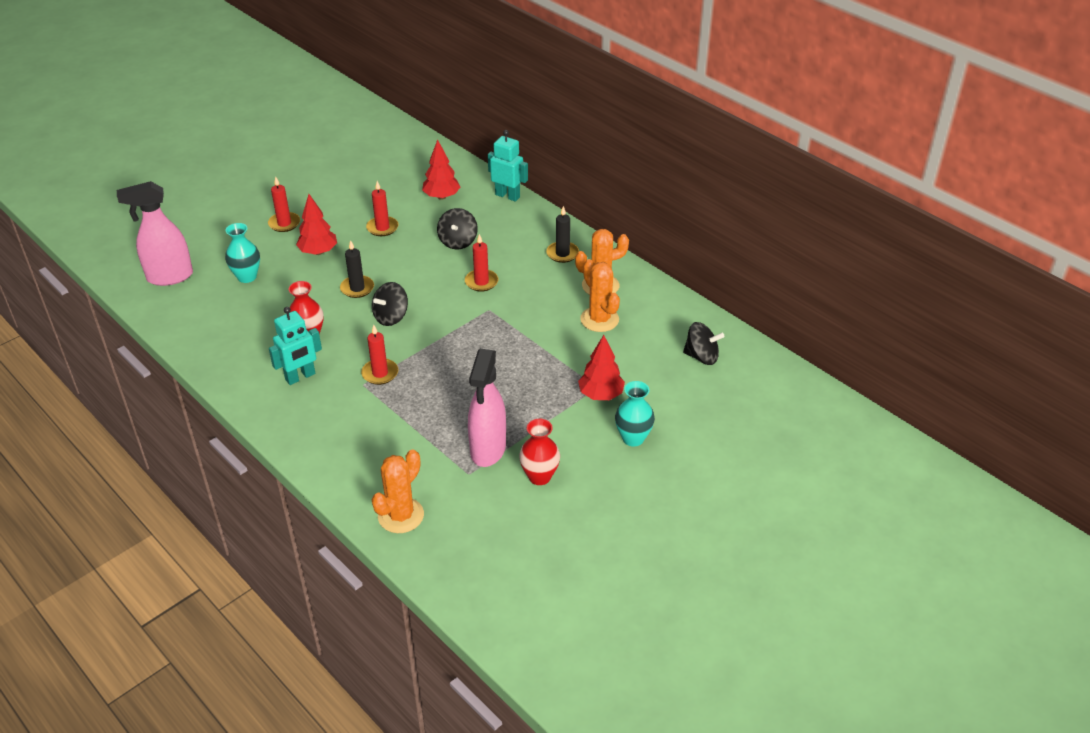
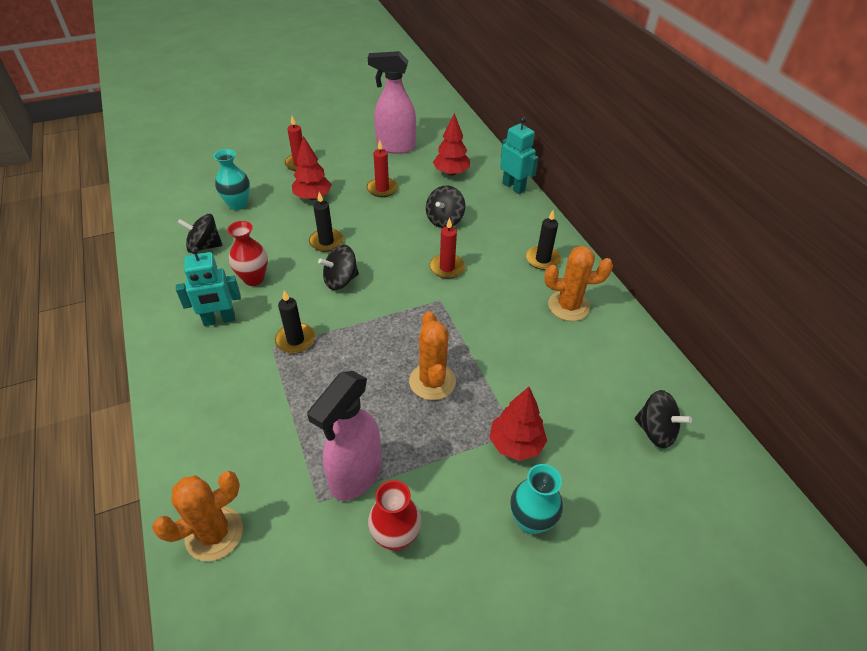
camera: 20 degrees right, 5 degrees up
(169, 277) = (175, 187): pink spray bottle -> pink spray bottle (395, 147)
(241, 322) = (204, 246): none -> black spinning top
(380, 373) = (295, 340): red candle -> black candle
(599, 319) = (552, 346): orange cactus -> orange cactus (432, 381)

